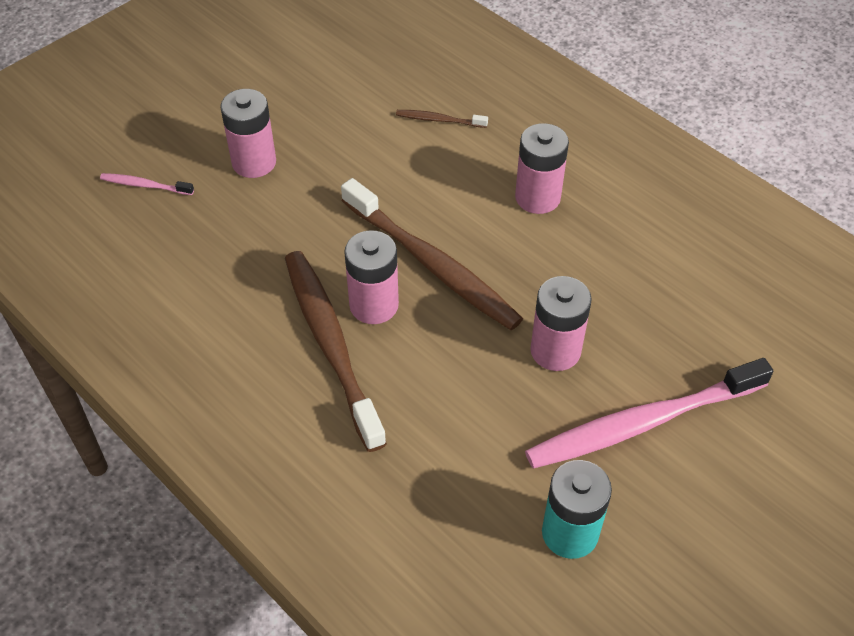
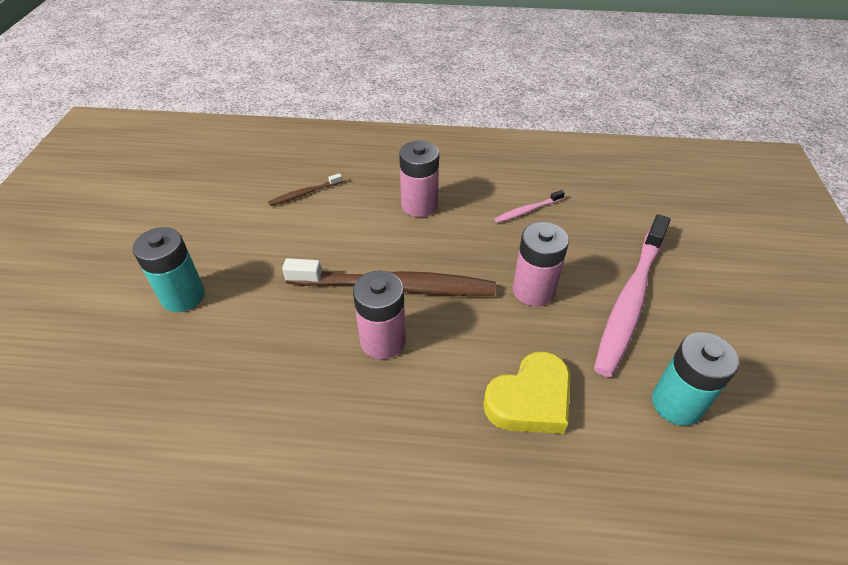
camera: 40 degrees left, 5 degrees down
(145, 185) = (92, 370): pink toothbrush -> pink toothbrush (527, 210)
(254, 162) = (183, 296): pink battery -> turquoise battery
(331, 344) = (380, 392): brown toothbrush -> none
(444, 436) = (530, 400): none -> yellow heart

